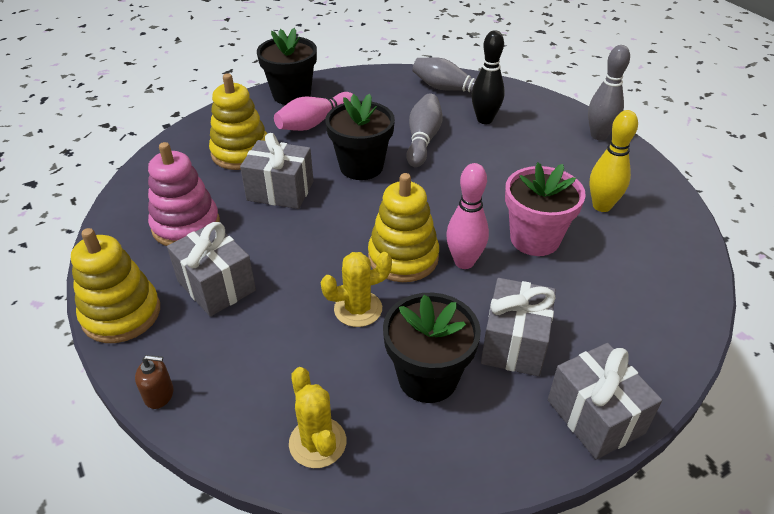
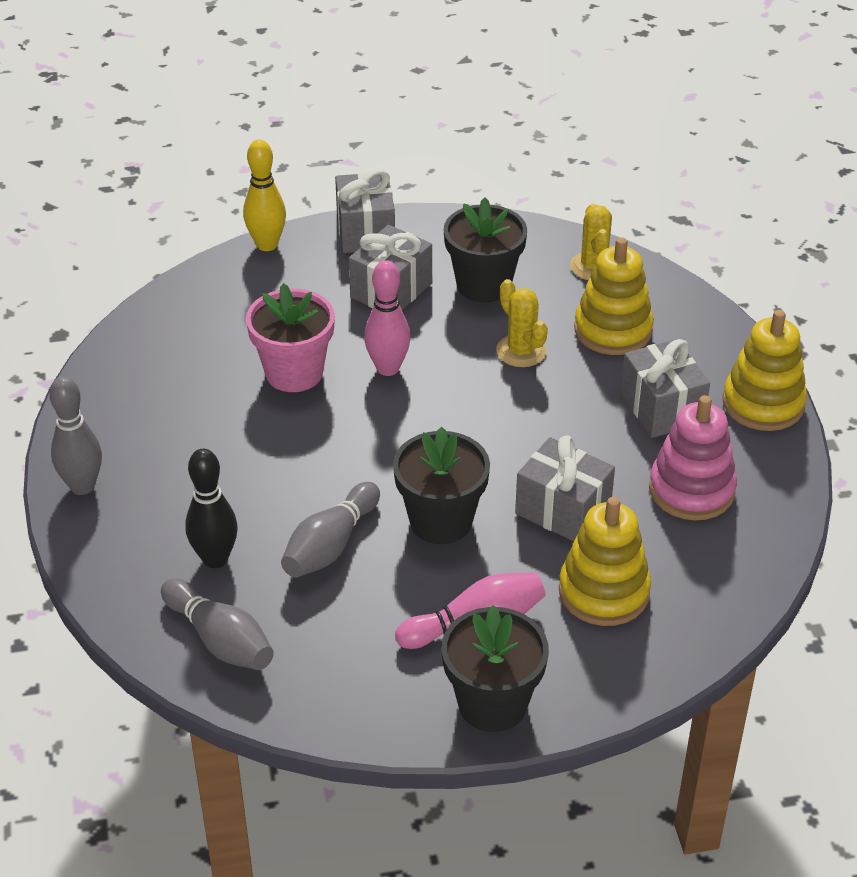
camera: 160 degrees left, 0 degrees up
(159, 395) = (722, 327): brown soap dispenser -> none
(358, 309) = (521, 351): yellow cactus -> yellow cactus turned 60 degrees clockwise
(403, 257) = (450, 388): yellow stacking toy -> yellow stacking toy (613, 330)
(601, 206) = (184, 389): yellow bowling pin -> yellow bowling pin (267, 245)

